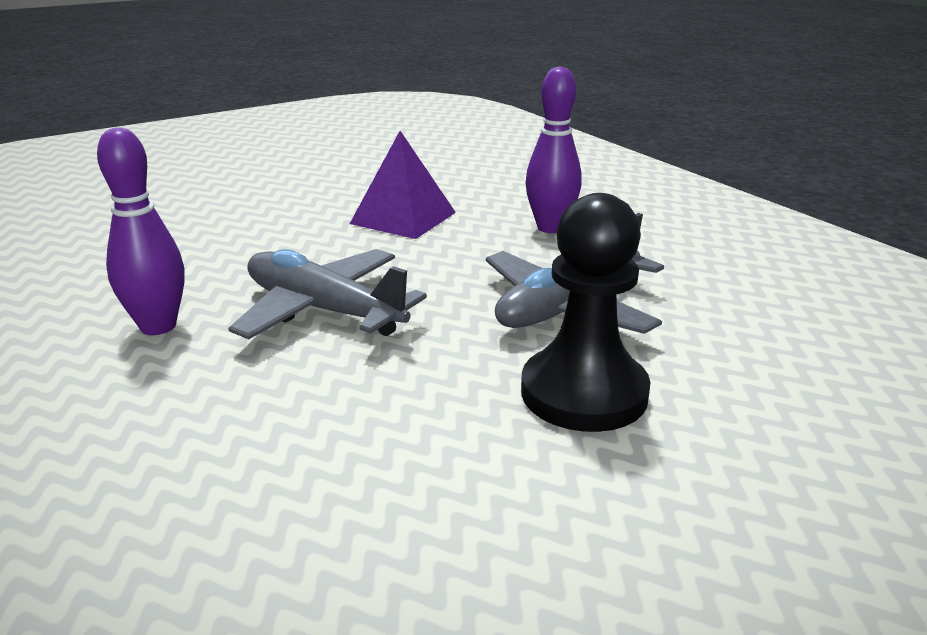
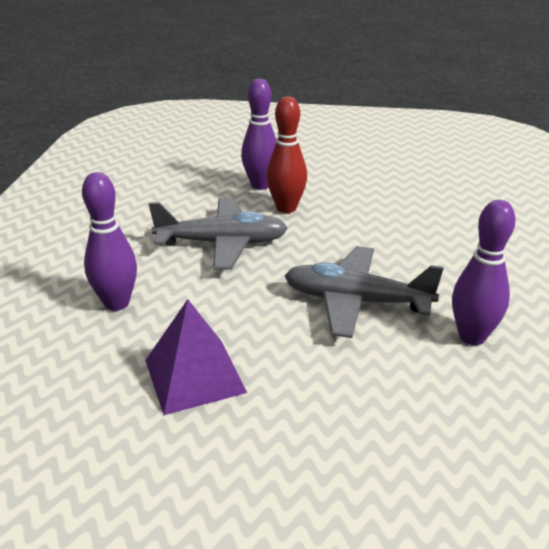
camera: 140 degrees left, 5 degrees up
(324, 311) = (356, 301): grey plane -> grey plane turned 120 degrees clockwise
(584, 393) = (286, 208): black pawn -> red bowling pin
(702, 419) = (260, 185): none -> purple bowling pin

